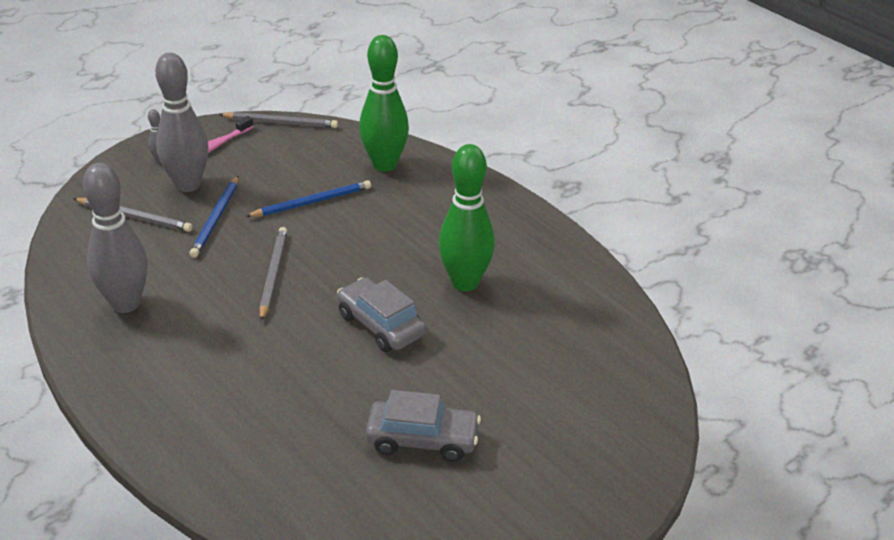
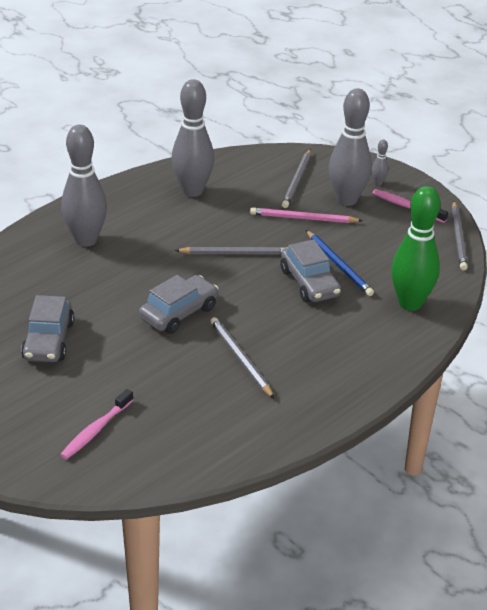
camera: 85 degrees right, 0 degrees up
(211, 406) = (86, 240): none -> grey bowling pin
(216, 219) = (303, 218): blue pencil -> pink pencil
(340, 225) = (309, 283): none -> grey car
(465, 282) = (240, 359): green bowling pin -> grey pencil
(582, 396) = (96, 430): none -> pink toothbrush

